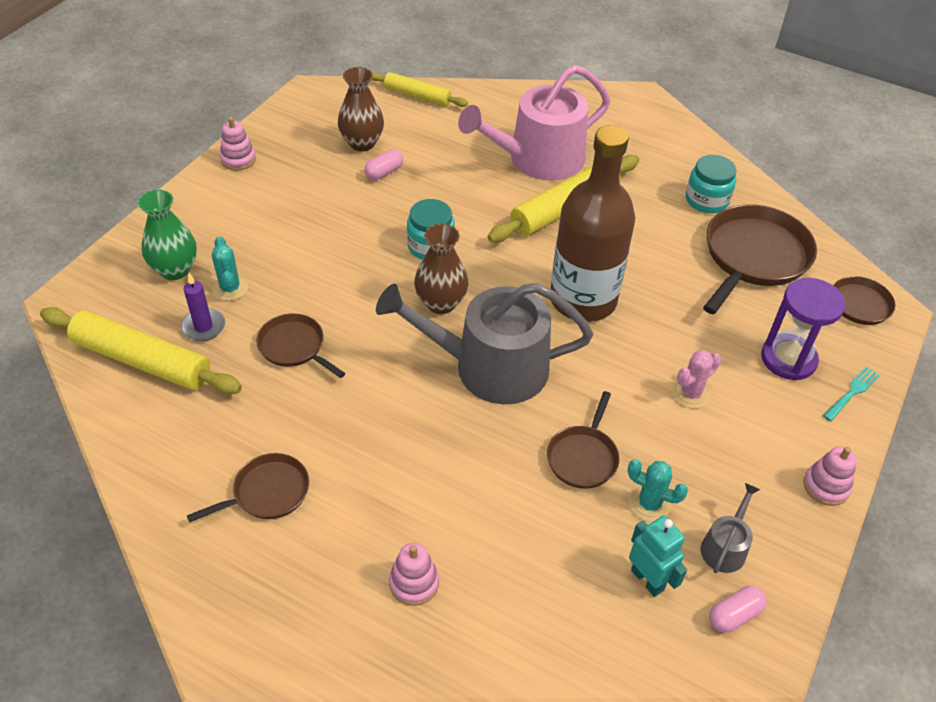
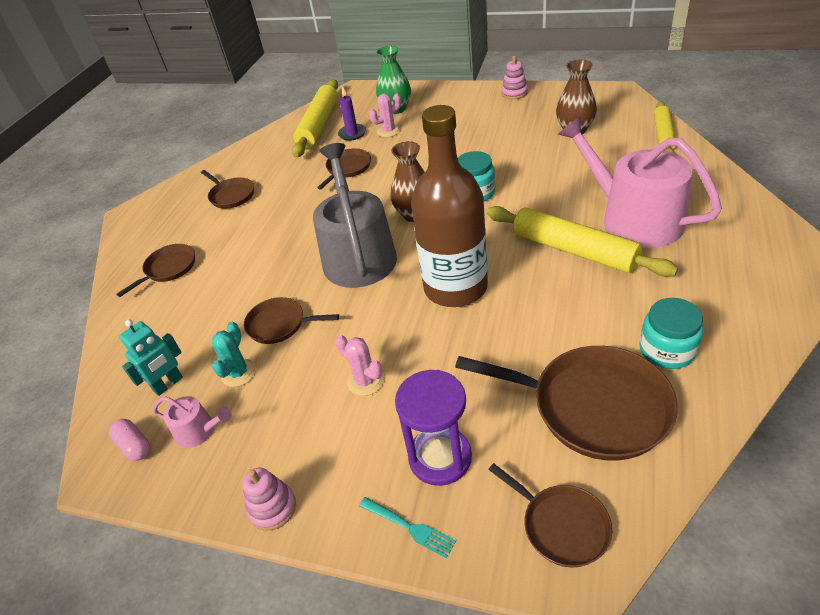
camera: 85 degrees right, 5 degrees down
(230, 288) = (389, 131): turquoise cactus -> pink cactus
(384, 172) = (547, 149): pink capsule -> none
(414, 583) = (169, 268): pink stacking toy -> brown pan
(725, 546) = (199, 431): grey watering can -> pink watering can

